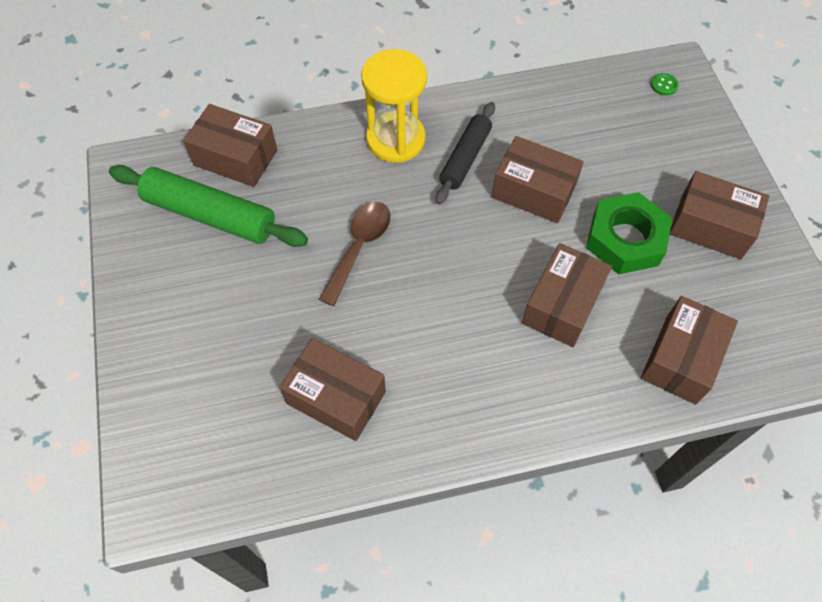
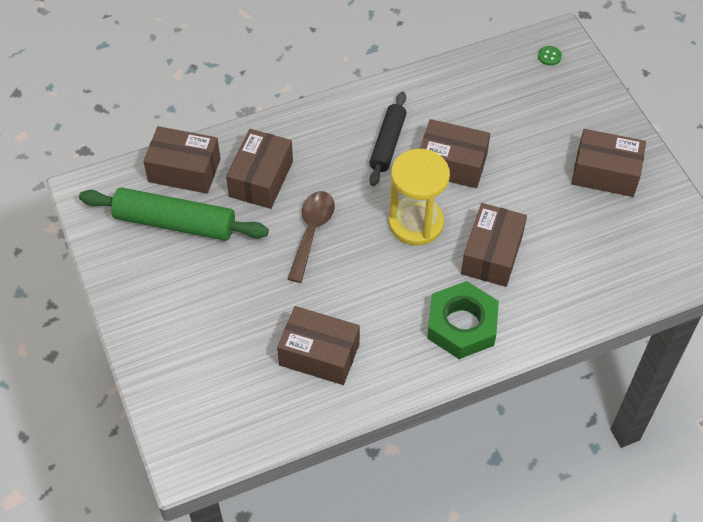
camera: 10 degrees left, 5 degrees down
(395, 139) = (323, 135): yellow hourglass -> yellow hourglass (416, 223)
(625, 239) = (536, 194): green nut -> green nut (462, 325)
(681, 359) = (595, 283): brown box -> brown box (261, 179)

